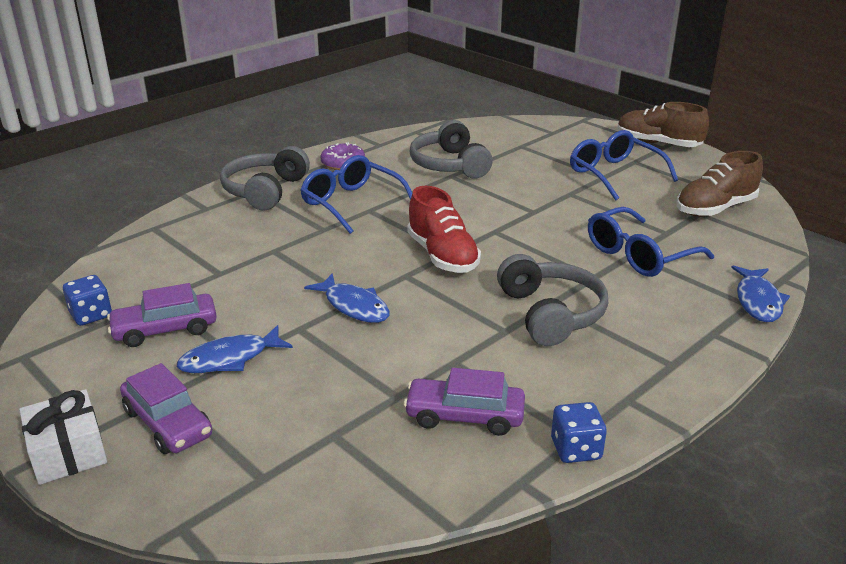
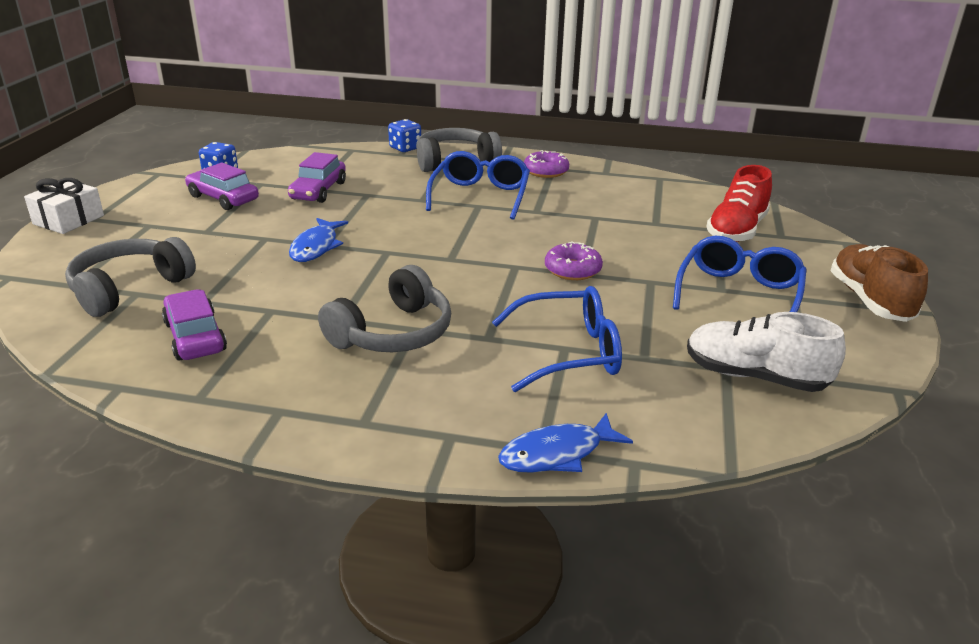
camera: 55 degrees right, 0 degrees up
(167, 423) = (115, 236): purple car -> purple car (318, 191)
(230, 359) = (204, 229): blue fish -> none
(442, 256) = (438, 257): red shoe -> red shoe (736, 230)
(449, 165) = (615, 210): grey headphones -> grey headphones (129, 288)
(524, 212) = (572, 270): none -> purple donut
(576, 449) = (180, 401): blue dice -> blue dice (405, 148)
(639, 255) = (568, 352): blue glasses -> blue glasses turned 150 degrees clockwise
(715, 208) = (754, 376): brown shoe -> white shoe

